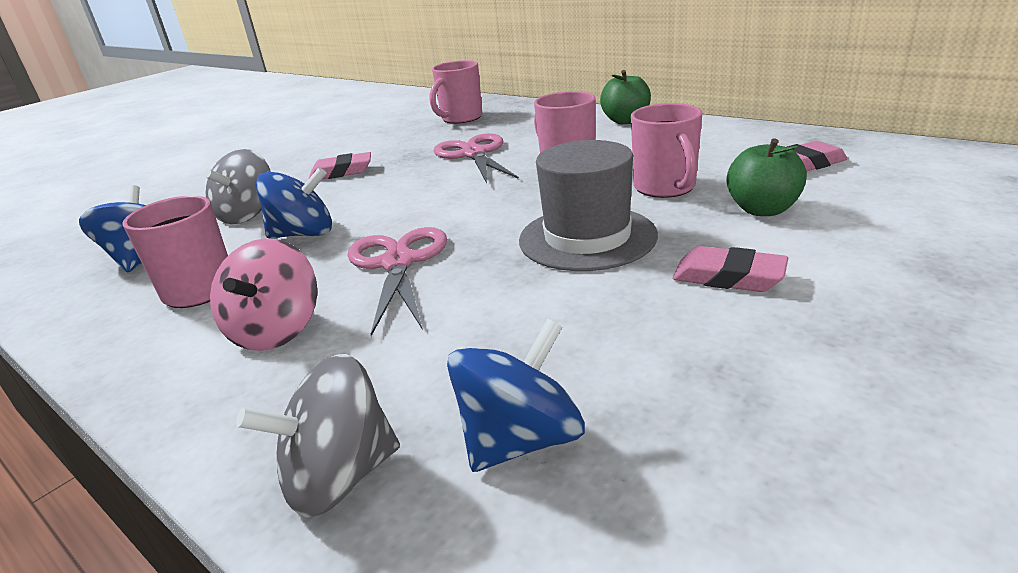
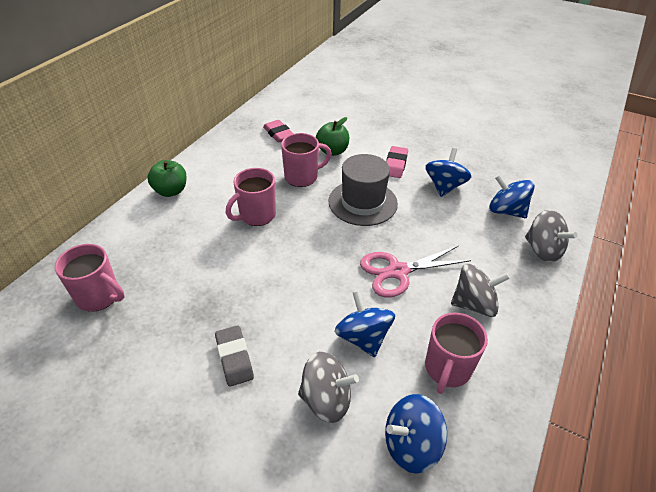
camera: 105 degrees left, 15 degrees up
(276, 330) = (474, 304): pink spinning top -> grey spinning top
(341, 172) = (234, 358): pink eraser -> grey eraser
(474, 154) = (216, 268): pink scissors -> none
(641, 340) = (444, 186): none -> blue spinning top

